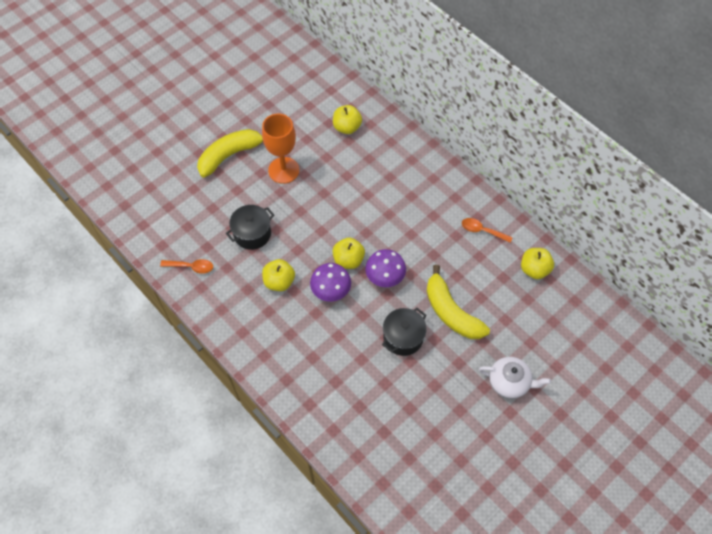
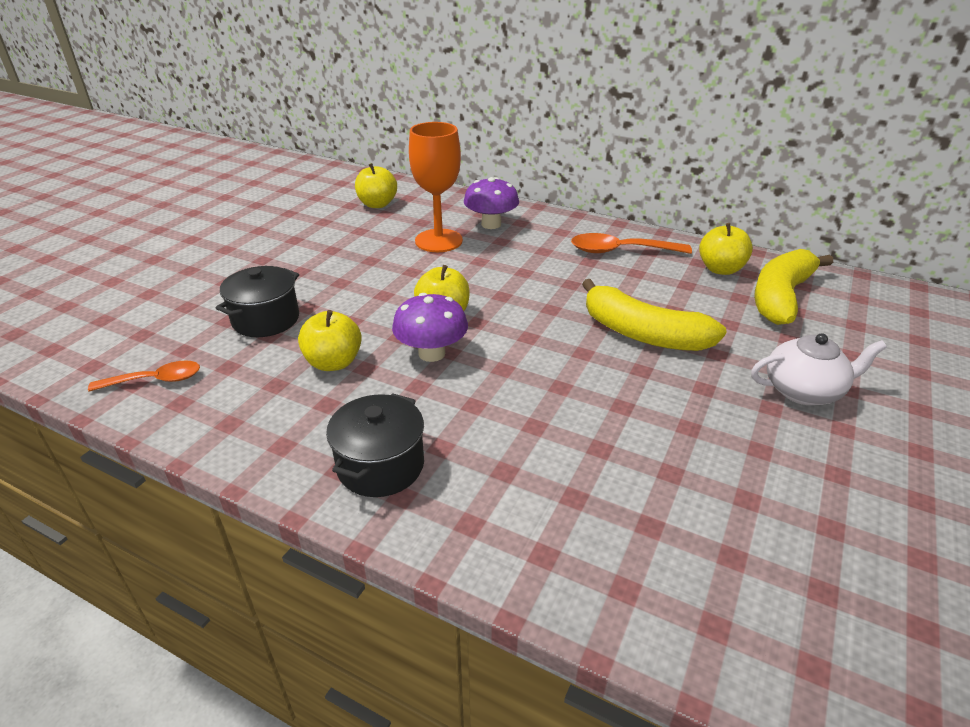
camera: 20 degrees left, 25 degrees down
(230, 155) = (207, 253): yellow banana -> yellow banana (781, 297)
(283, 170) = (298, 251): orange goblet -> orange goblet (438, 241)
(385, 277) = (513, 320): purple mushroom -> purple mushroom (491, 224)
(403, 337) = (589, 380): black pot -> black pot (380, 465)
(482, 231) = (620, 251): orange spoon -> orange spoon, size x1.51

